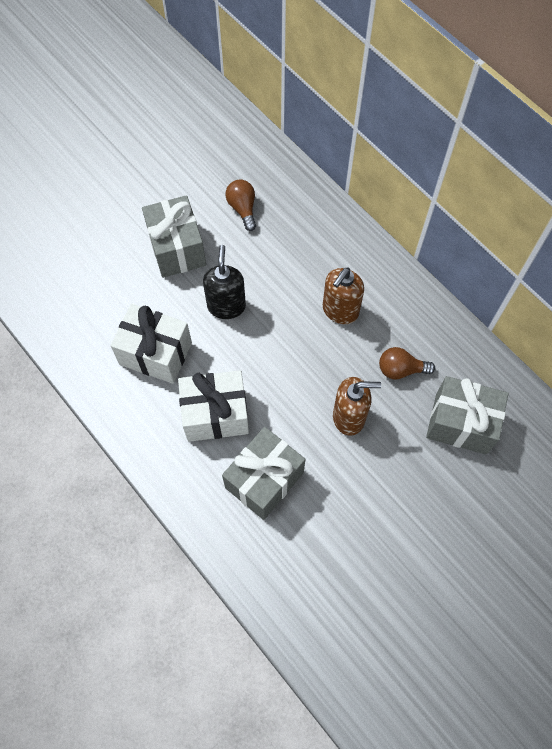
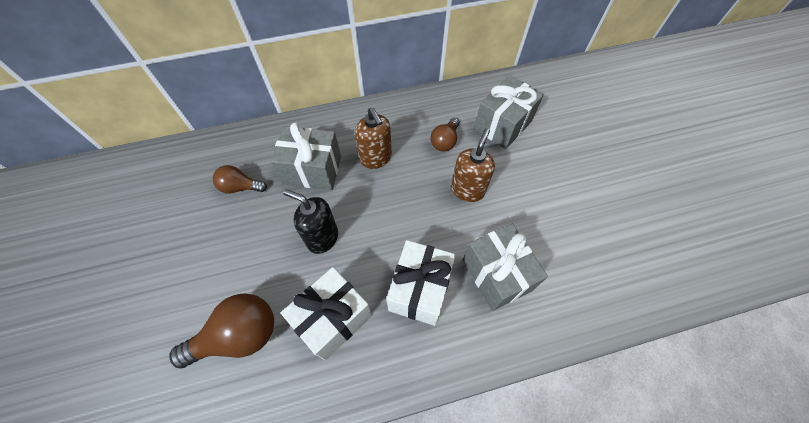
camera: 65 degrees left, 5 degrees down
(110, 288) = (239, 336): none -> brown light bulb
(177, 248) = (240, 255): grey gift -> grey gift (312, 170)

